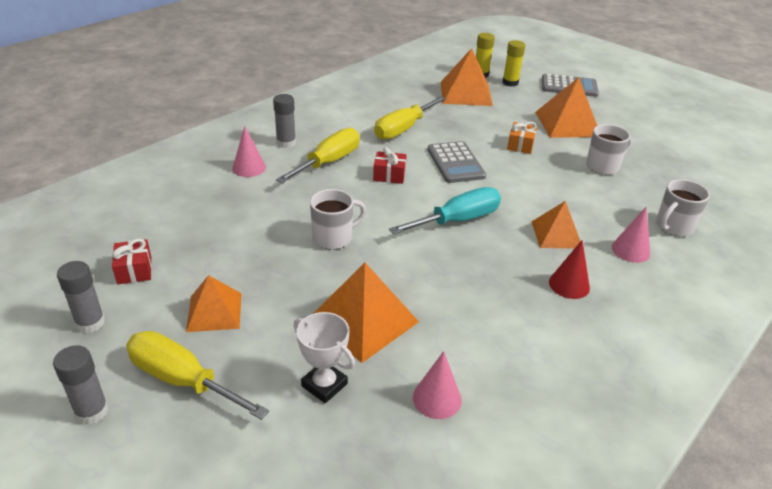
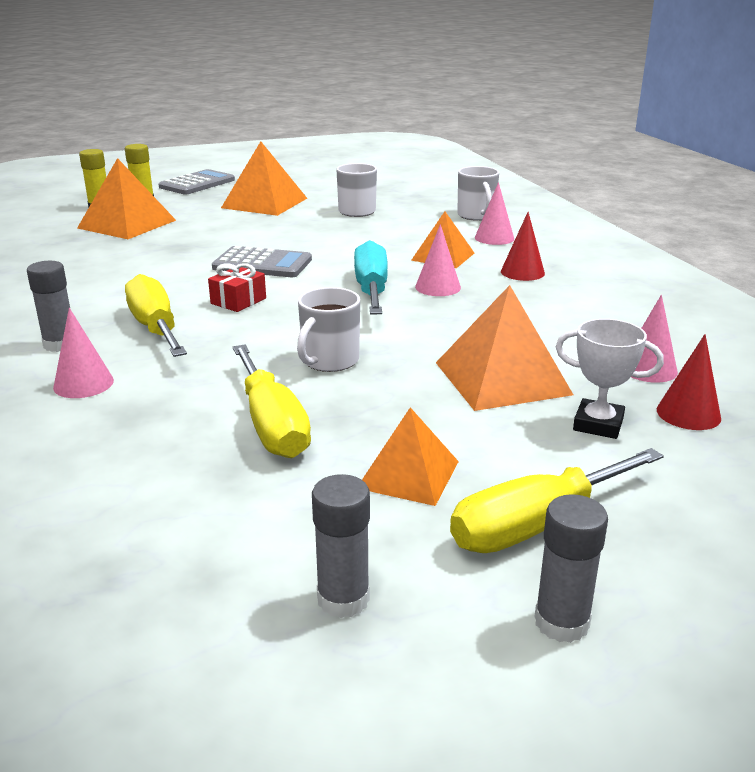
camera: 60 degrees left, 10 degrees down
(134, 270) = (240, 532): red gift -> none
(324, 385) = (598, 424): white trophy -> white trophy turned 45 degrees clockwise
(333, 238) = (329, 361): white mug -> white mug turned 150 degrees counterclockwise
(373, 435) = (688, 414): none -> red cone
(403, 129) = (149, 271): yellow screwdriver -> yellow screwdriver (272, 425)
(492, 249) = (438, 287): none -> pink cone
(520, 145) = (273, 229): orange gift -> none

